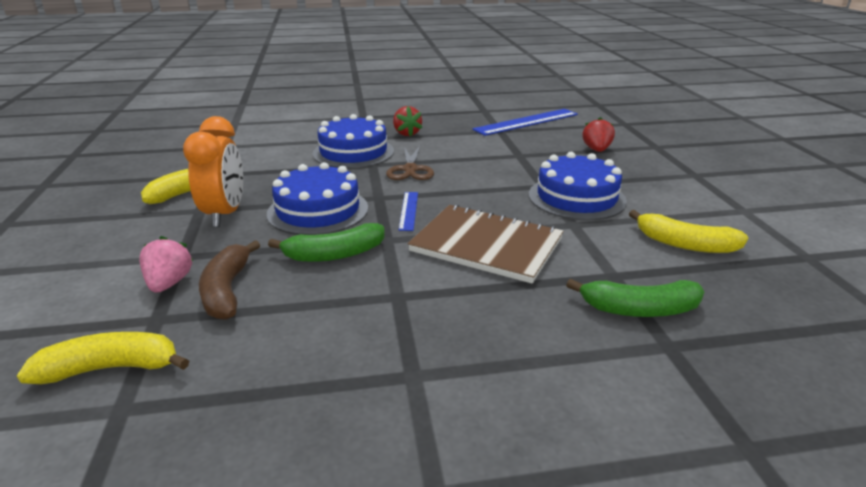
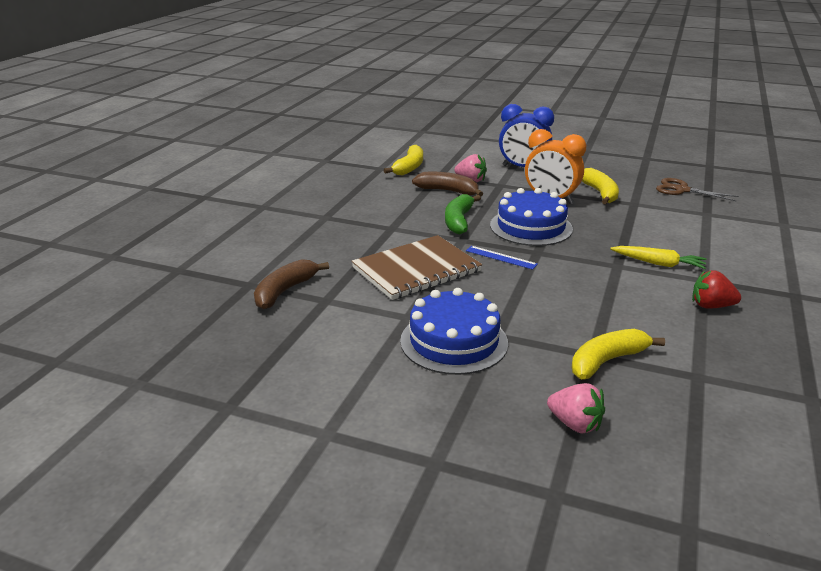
camera: 120 degrees right, 0 degrees up
(97, 254) = (523, 168): none -> blue clock
(353, 152) = (658, 263): blue cake -> yellow carrot
(410, 170) = (590, 279): brown scissors -> brown scissors (681, 190)
(526, 122) = (734, 417): blue ruler -> none
(596, 150) = (575, 424): red strawberry -> pink strawberry
(639, 309) = (285, 291): green banana -> brown banana
(684, 244) = (321, 353): yellow banana -> yellow banana (607, 361)

